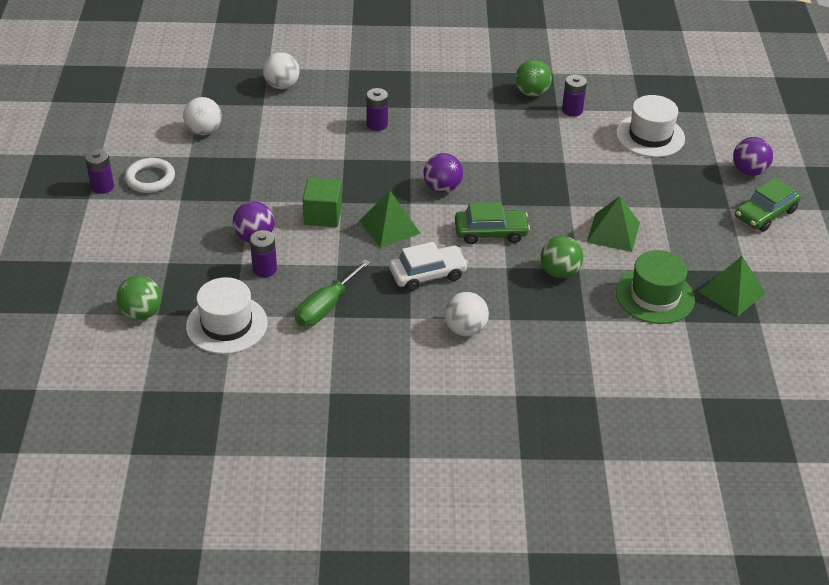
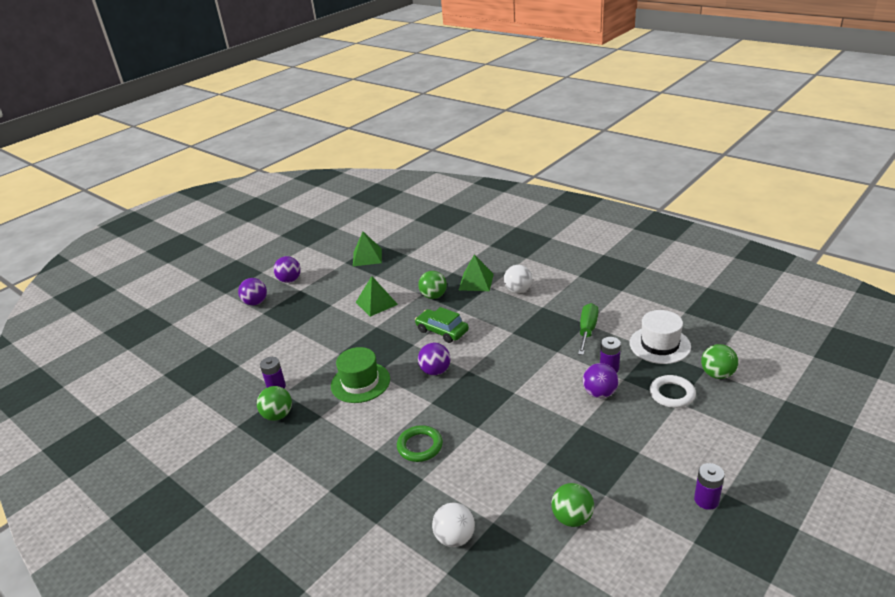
camera: 135 degrees left, 10 degrees down
(150, 179) = (655, 487): white ring -> white ring (672, 394)
(204, 131) = (572, 518): white ball -> green ball
(323, 215) = (536, 388): green cube -> none
(325, 307) = (587, 330): green screwdriver -> green screwdriver turned 60 degrees counterclockwise
(377, 124) = (420, 446): purple battery -> green ring
(389, 227) = (499, 361): green pyramid -> green pyramid (476, 282)
(427, 274) = (507, 324): white car -> none
(650, 136) = (264, 346): white hat -> none
(655, 296) = (404, 269): green hat -> green hat (360, 382)
(765, 214) = (289, 280): green car -> purple ball

